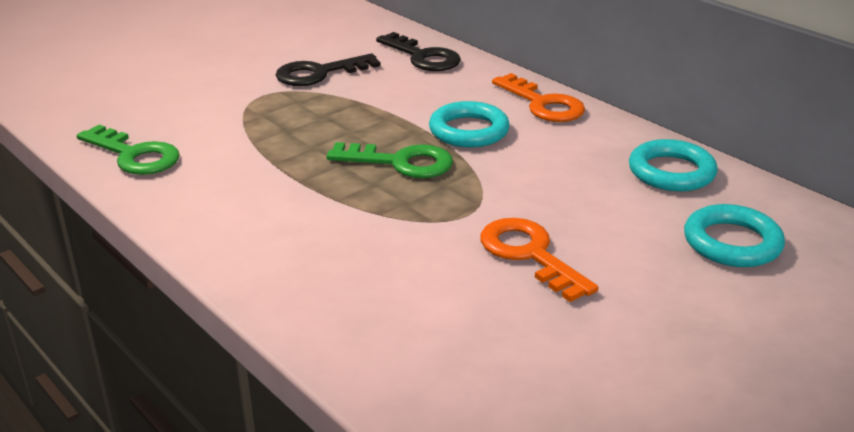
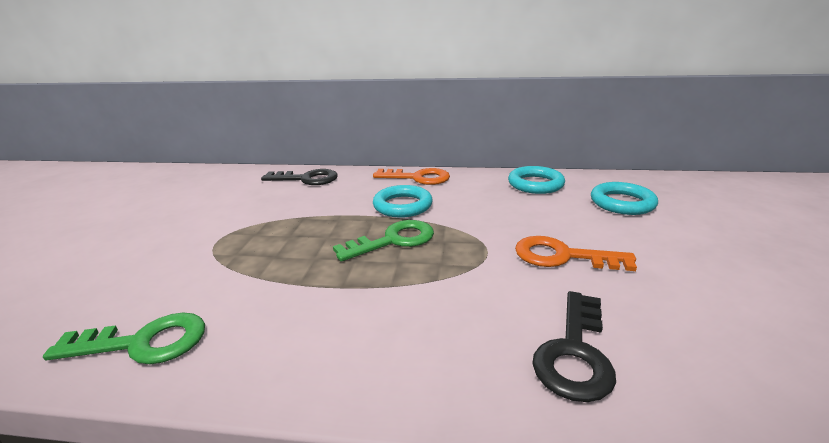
camera: 40 degrees left, 5 degrees down
(319, 73) = (245, 211): black key -> black key (575, 353)

